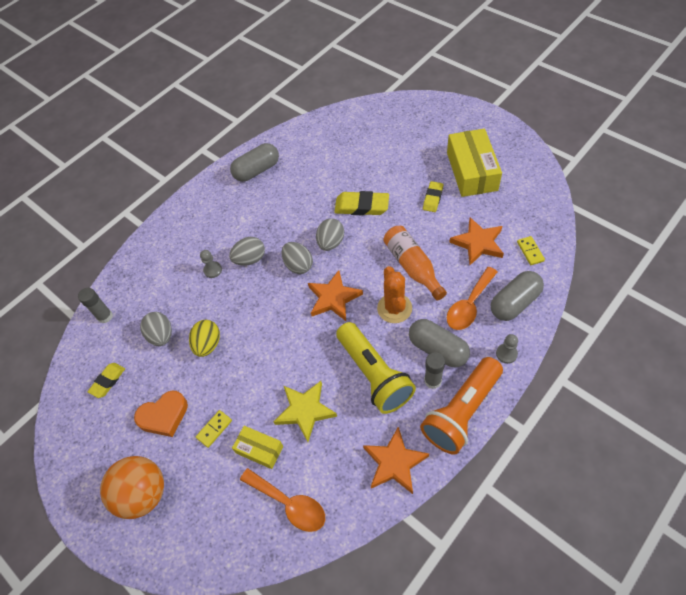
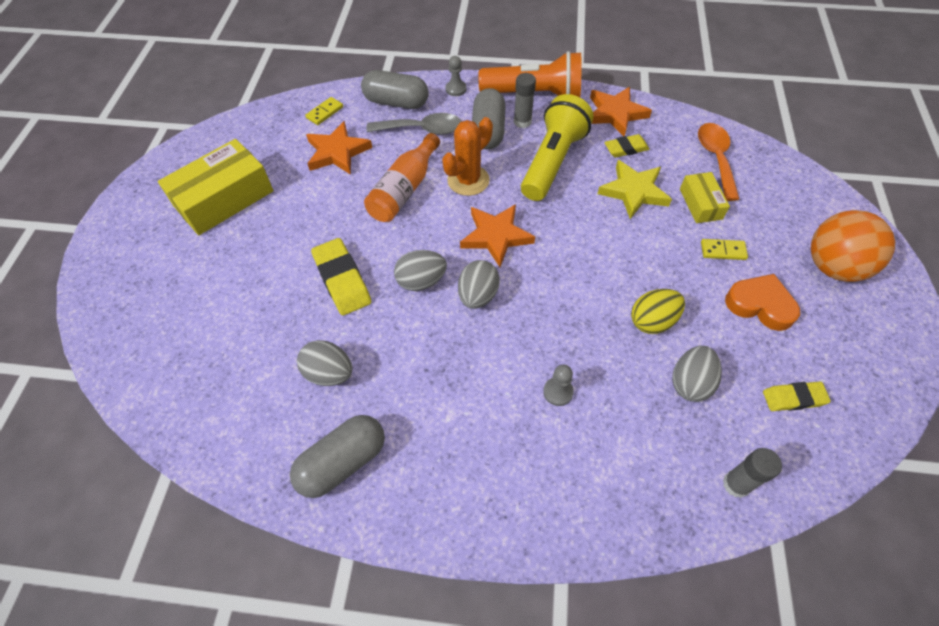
camera: 130 degrees left, 0 degrees up
(250, 259) = (508, 357): grey egg -> grey egg (329, 373)
(257, 170) = (343, 462): grey capsule -> grey capsule turned 60 degrees counterclockwise
(433, 198) = (289, 215): yellow eraser -> yellow eraser (626, 148)
(469, 305) = (422, 129): orange spoon -> grey spoon

